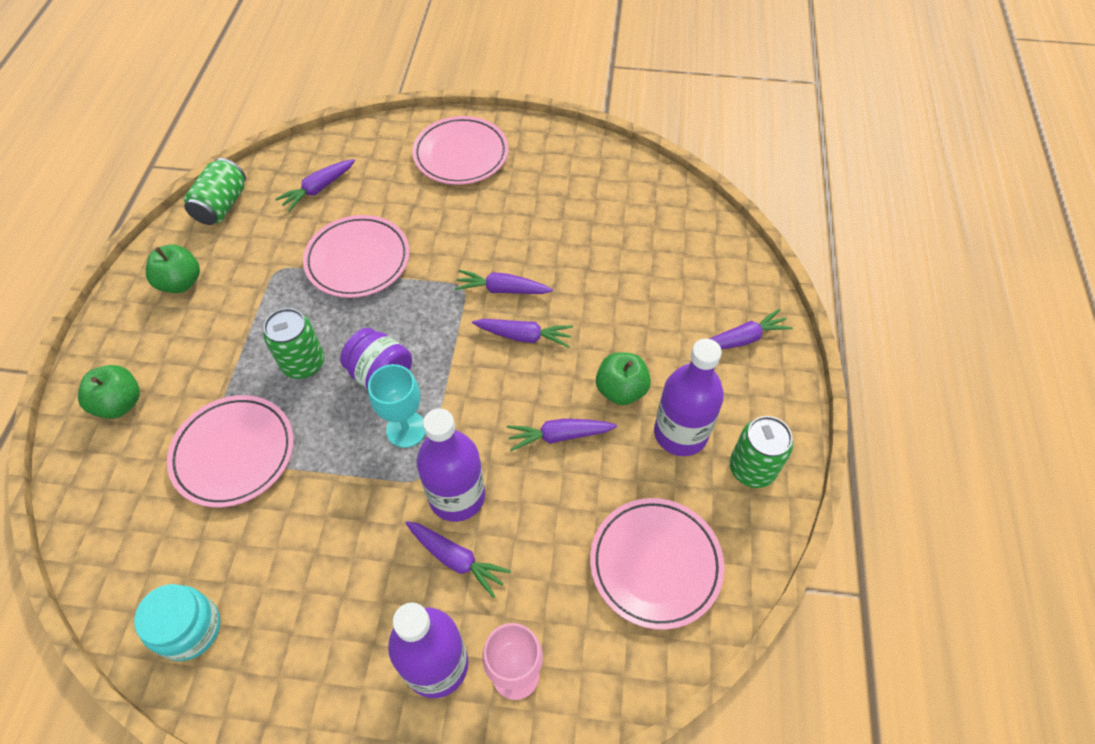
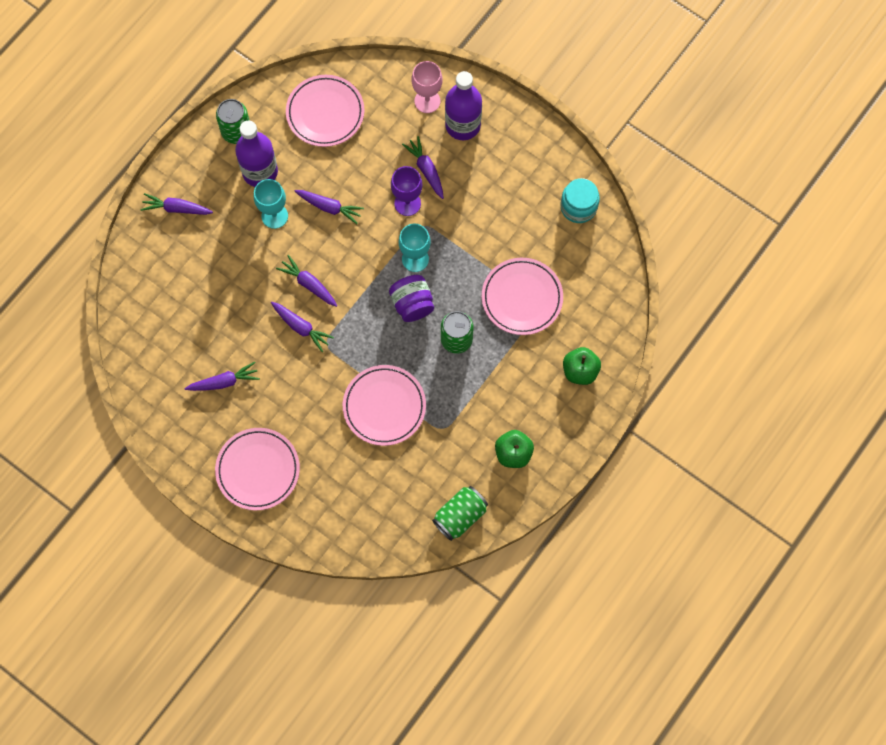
camera: 150 degrees left, 15 degrees up
(318, 189) = (382, 493): purple carrot -> purple carrot (224, 382)
(457, 496) = (407, 203): purple bottle -> purple goblet
(621, 390) = (274, 216): green apple -> turquoise goblet

